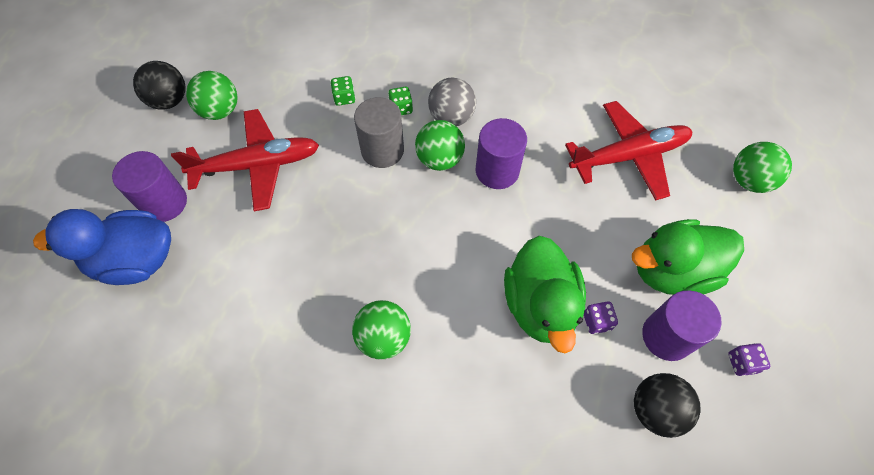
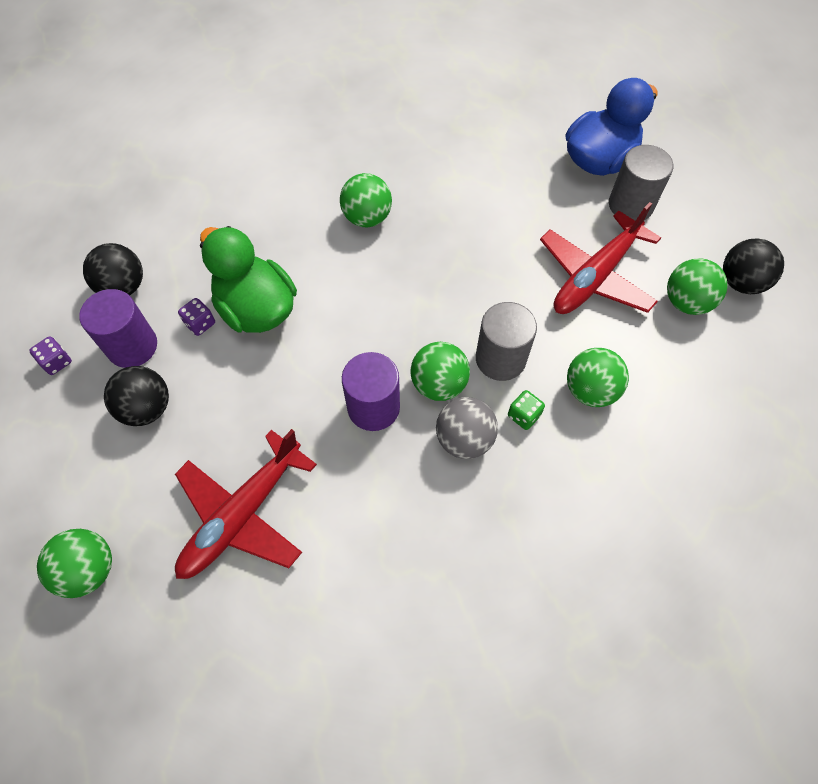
camera: 145 degrees right, 0 degrees up
(164, 202) = (630, 205): purple cylinder -> grey cylinder
(344, 98) = (590, 390): green dice -> green ball
(672, 271) = (147, 408): green duck -> black ball

